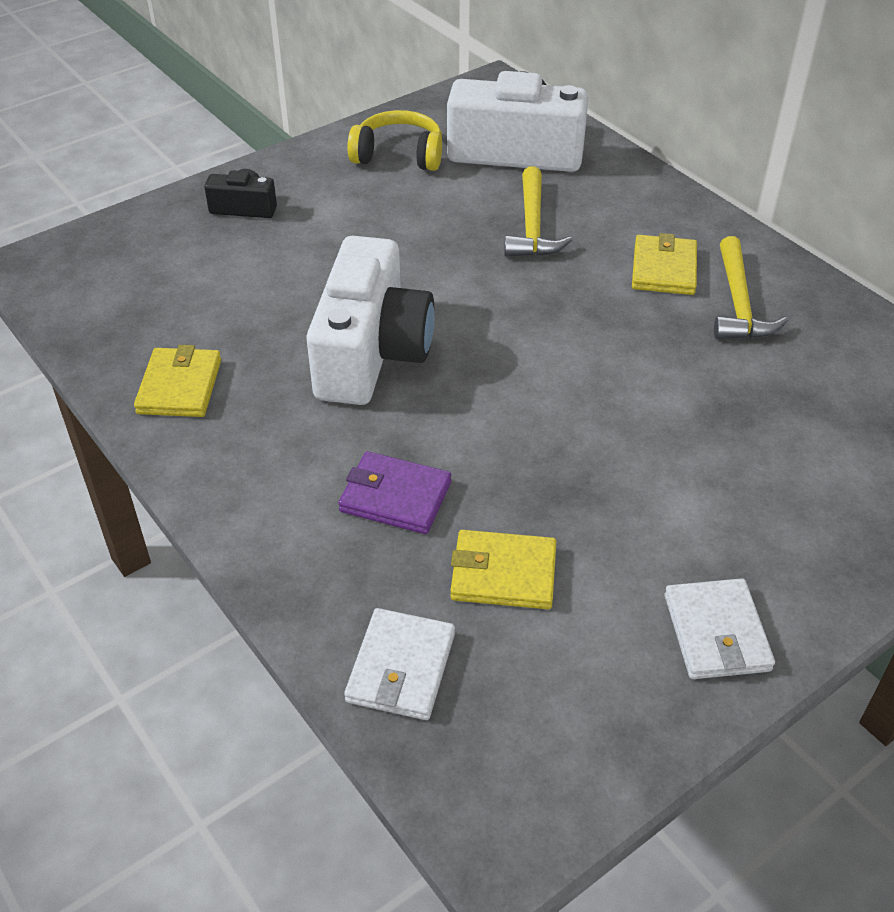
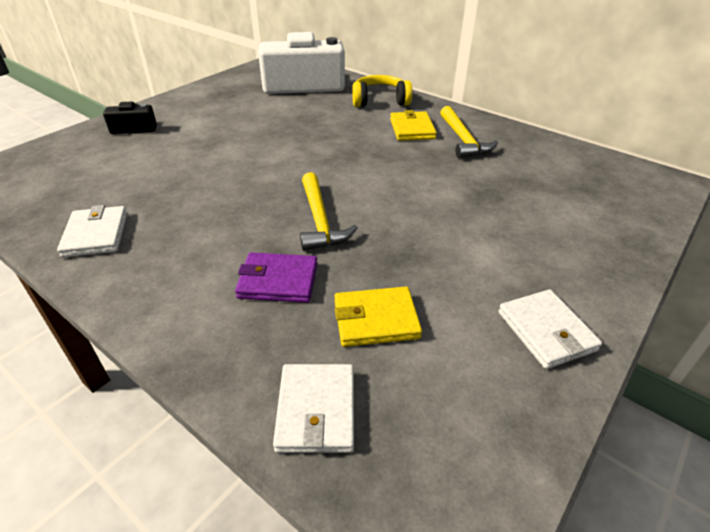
camera: 15 degrees left, 5 degrees down
(180, 386) = (96, 234): yellow wallet -> white wallet
(371, 353) = (238, 195): white camera -> none
(398, 155) = (232, 94): yellow headphones -> yellow headphones (380, 101)
(532, 226) = (325, 118): yellow hammer -> yellow hammer (320, 220)

